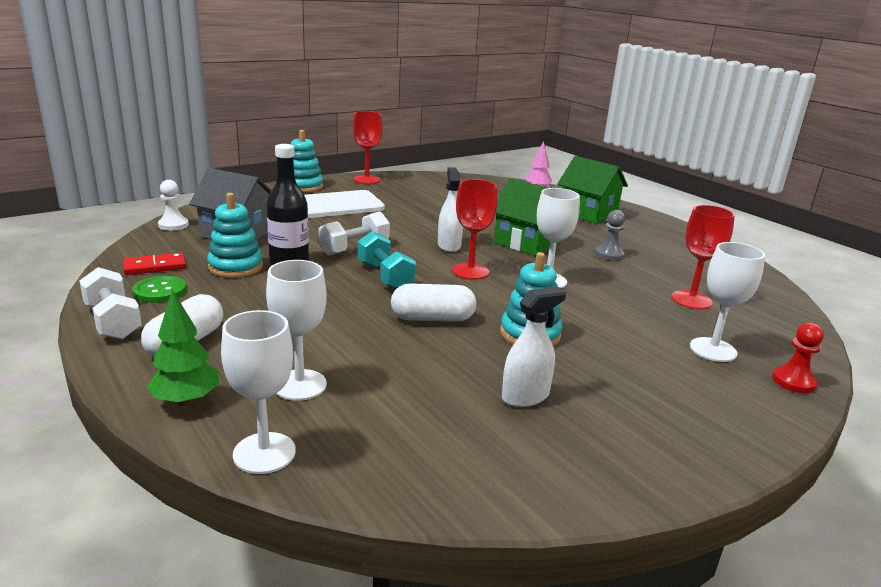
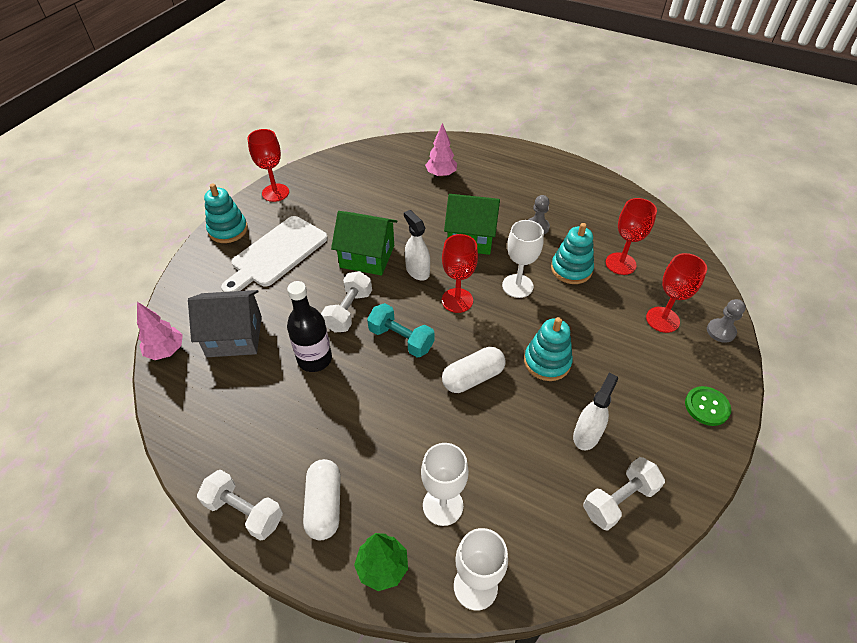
camera: 25 degrees left, 25 degrees up
(155, 266) = (208, 421): red domino -> none
(160, 291) = (244, 452): green button -> green button (707, 407)
(173, 225) = (166, 351): white pawn -> pink tree
(236, 267) = (276, 386): turquoise stacking toy -> turquoise stacking toy (571, 269)
(516, 458) = (619, 500): none -> white dumbbell
(588, 213) = (487, 170): green house -> green house (367, 256)
(713, 350) = (662, 319): white goblet -> red goblet
(793, 381) = (721, 331): red pawn -> grey pawn

